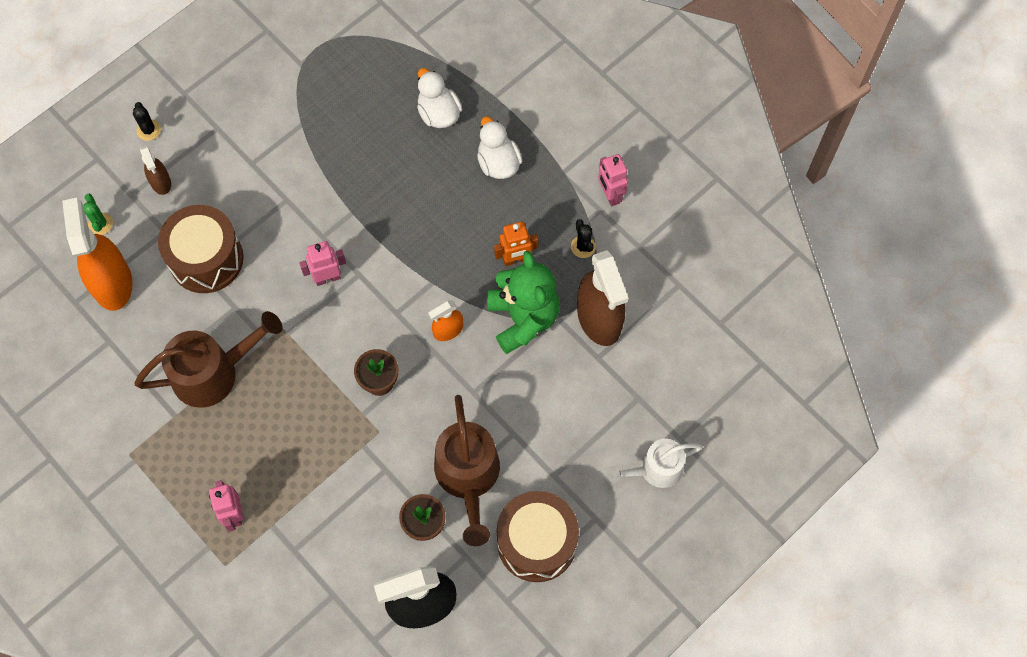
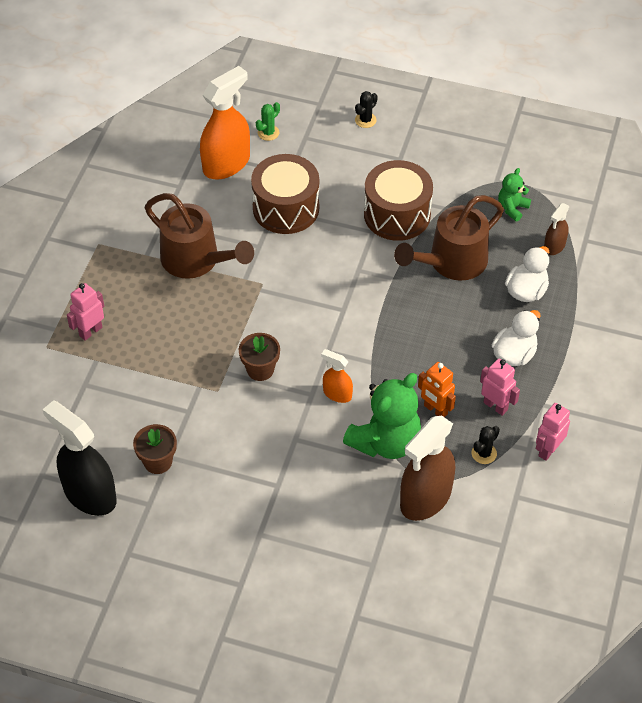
camera: 60 degrees right, 15 degrees down
(161, 182) = (328, 149): brown spray bottle -> brown spray bottle (554, 246)
(327, 278) = (325, 291): pink robot -> pink robot (495, 406)
(341, 70) = (512, 208): none -> green teddy bear
(468, 478) = (217, 472): brown watering can -> brown watering can (451, 263)
(536, 542) = (192, 550): brown drum -> brown drum (397, 214)
(655, 469) = (314, 610): white watering can -> none

